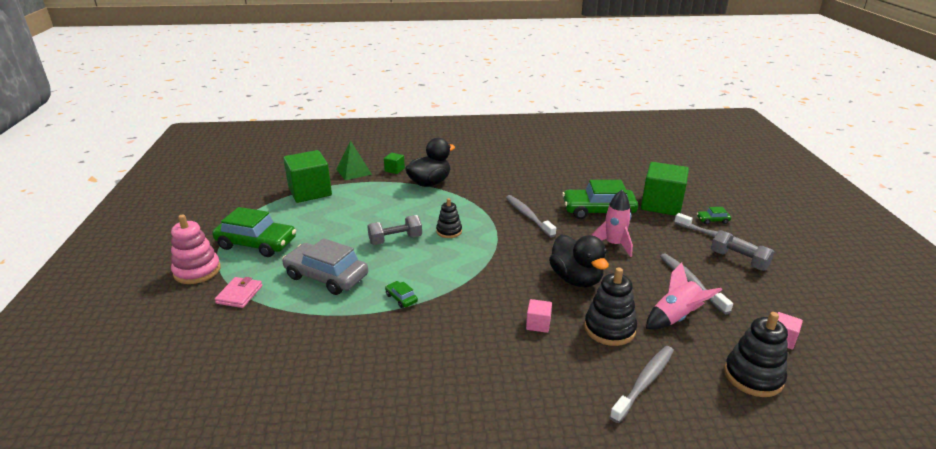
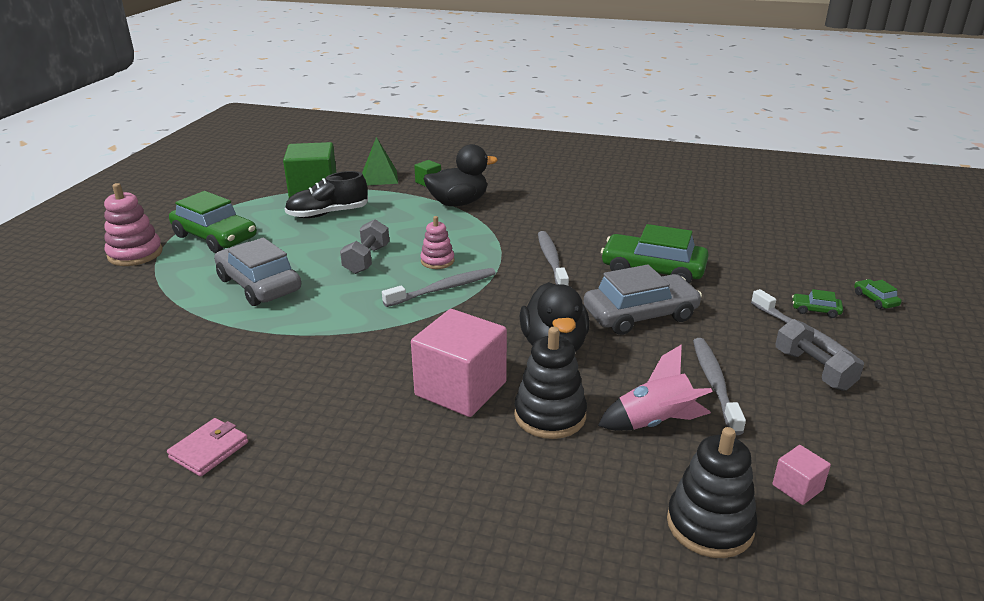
camera: 20 degrees right, 0 degrees up
(239, 294) = (156, 286): pink wallet -> pink wallet (209, 450)
(335, 208) = (328, 214): none -> black shoe
(395, 240) = (367, 259): grey dumbbell -> grey dumbbell turned 75 degrees counterclockwise
(401, 298) = (321, 324): green car -> green car (875, 299)
(449, 231) = (437, 261): black stacking toy -> pink stacking toy
(538, 324) = (460, 389): pink cube -> pink cube, size x2.24
(613, 244) = (640, 315): pink rocket -> grey car
(644, 382) = (543, 492): grey toothbrush -> grey toothbrush (443, 289)
(661, 204) = (752, 277): green cube -> none

